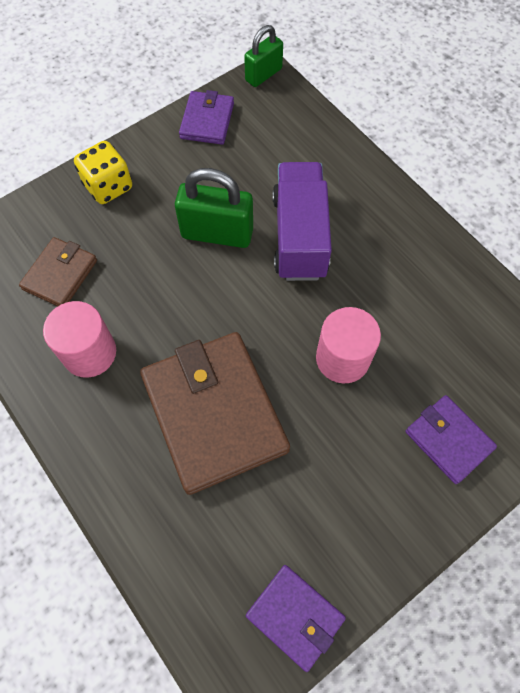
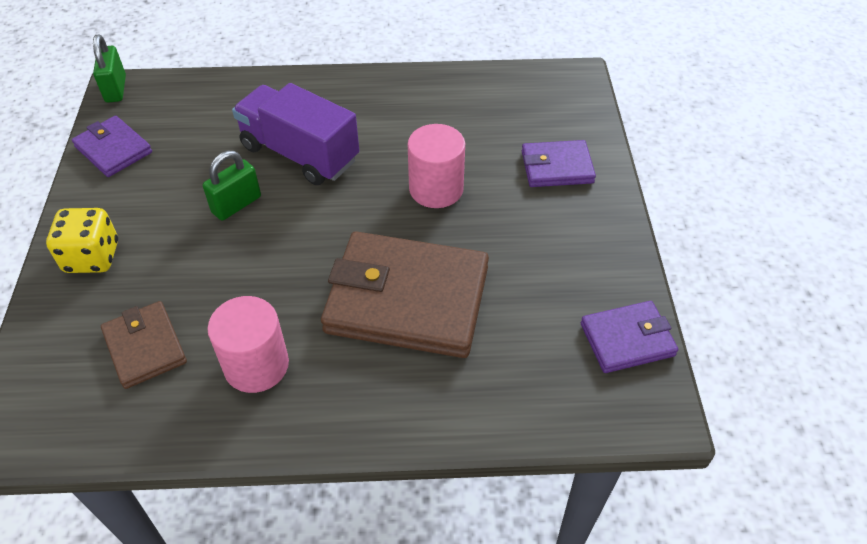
camera: 55 degrees left, 15 degrees down
(217, 233) = (236, 204): green padlock -> green padlock, size x0.65

